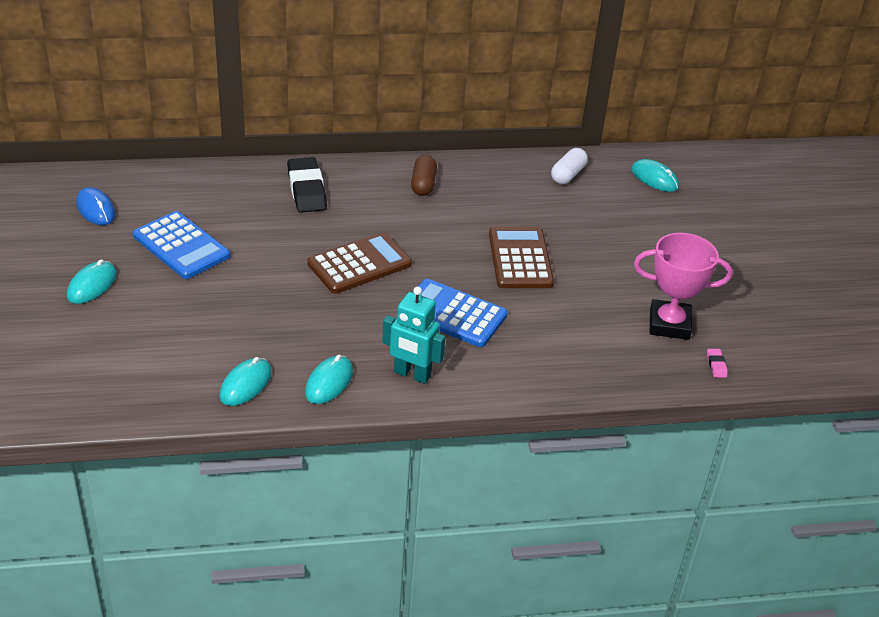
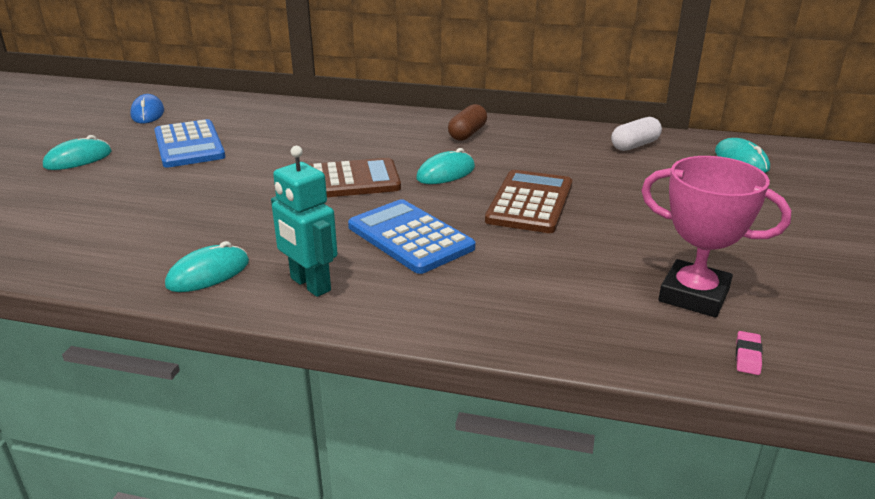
camera: 25 degrees right, 10 degrees down
(246, 384) = (119, 258): turquoise mouse -> turquoise mouse (446, 173)
(306, 190) = (347, 124): black eraser -> none

